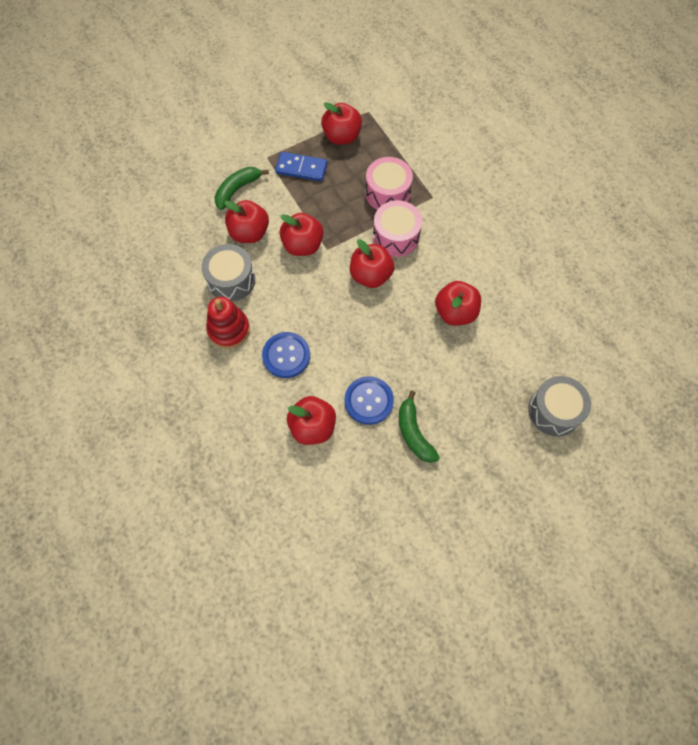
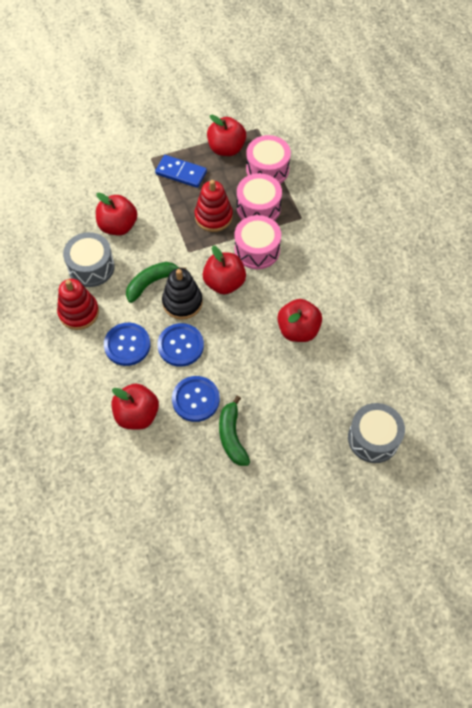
camera: 10 degrees right, 5 degrees down
(237, 190) = (116, 184): green banana -> green banana (151, 283)
(302, 245) = (166, 245): red apple -> none
(332, 302) = (182, 302): none -> black stacking toy
(341, 347) = (180, 345): none -> blue button
(344, 209) = (213, 216): none -> red stacking toy
(388, 152) = (267, 169): none -> pink drum

